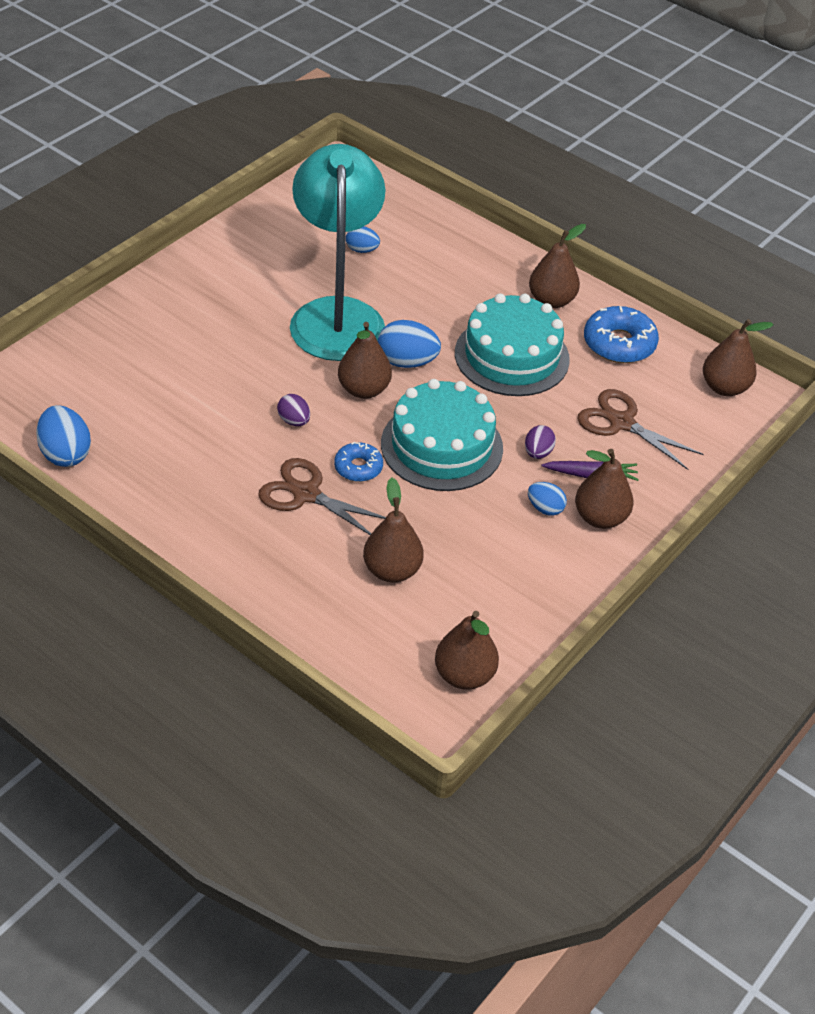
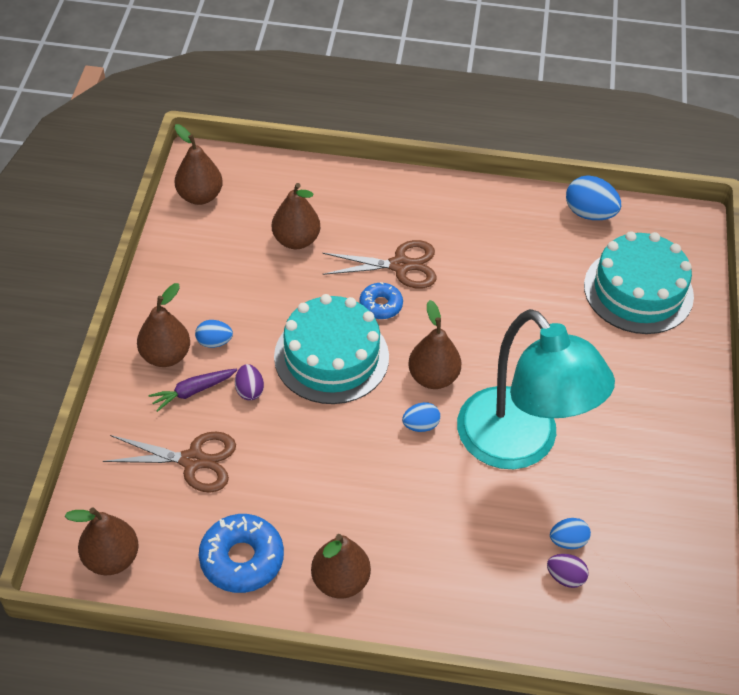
camera: 150 degrees right, 5 degrees up
(294, 421) = (461, 319): purple egg -> purple egg (565, 577)
(407, 362) = (420, 425): blue egg -> blue egg, size x0.60
(511, 356) = (334, 484): turquoise cake -> turquoise cake (638, 291)

